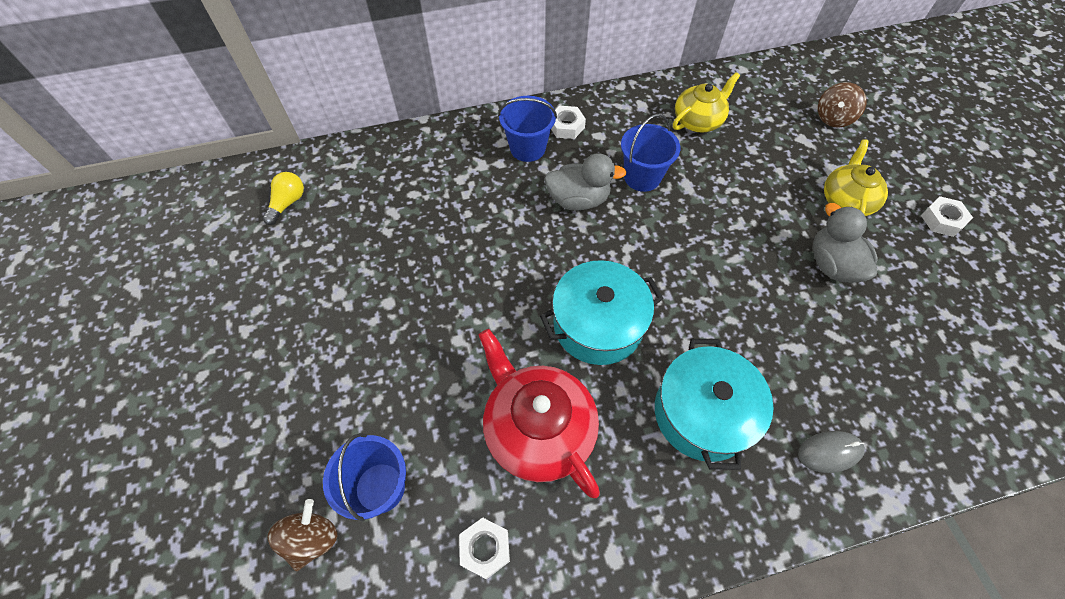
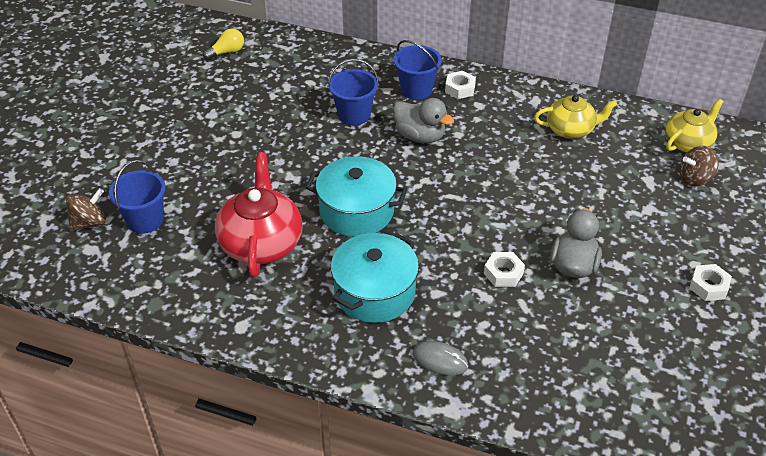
camera: 35 degrees right, 15 degrees down
(485, 548) = (173, 279): white nut -> white nut (503, 273)
(642, 177) = (483, 144): blue bucket -> blue bucket (354, 115)
(846, 200) = (636, 234): yellow teapot -> yellow teapot (688, 143)

